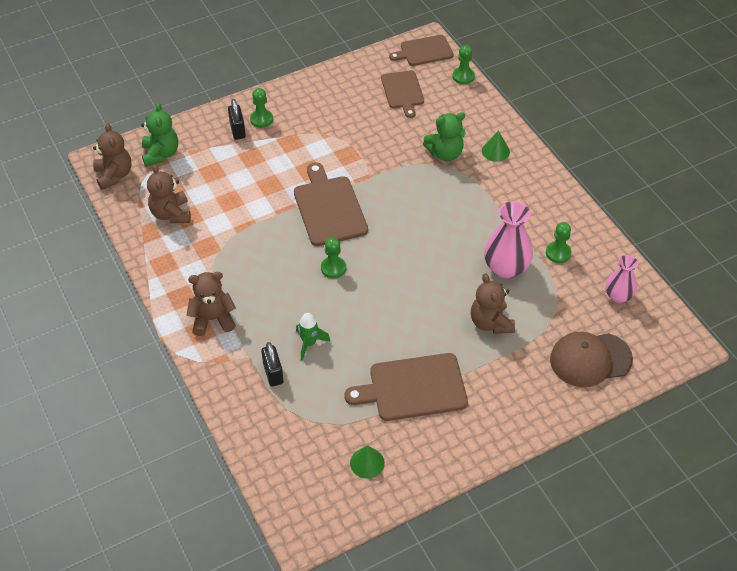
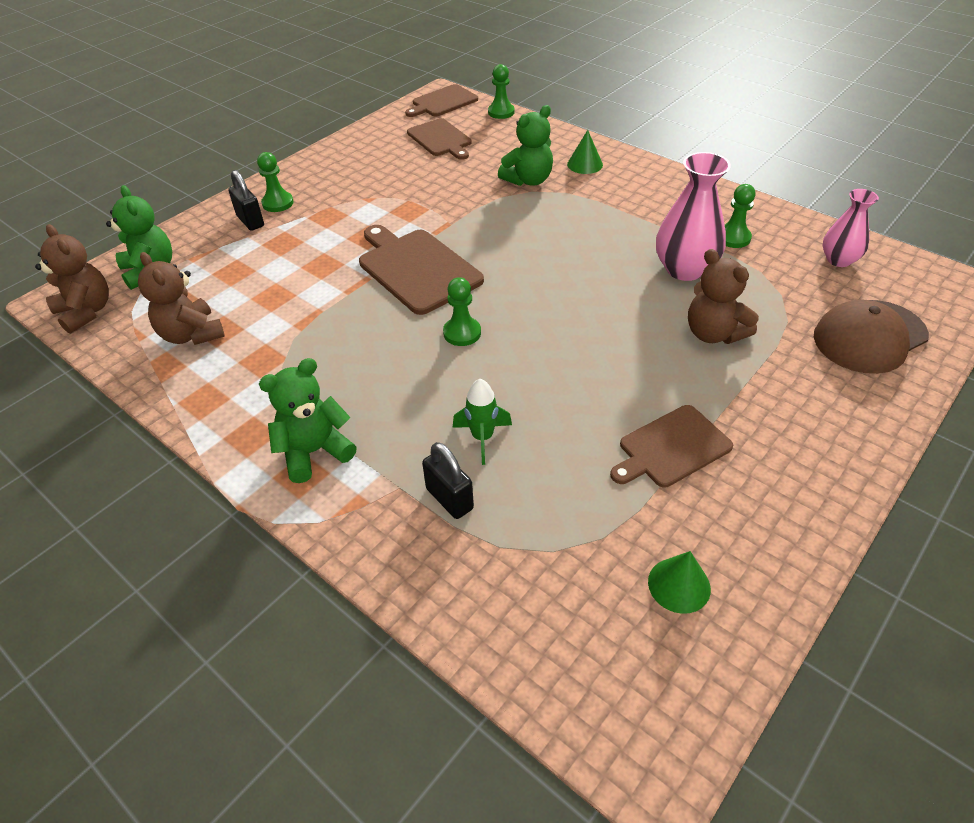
camera: 20 degrees left, 5 degrees down
(213, 319) = (314, 452): brown teddy bear -> green teddy bear
(413, 388) = (671, 448): brown cutting board -> brown cutting board, size x0.66

